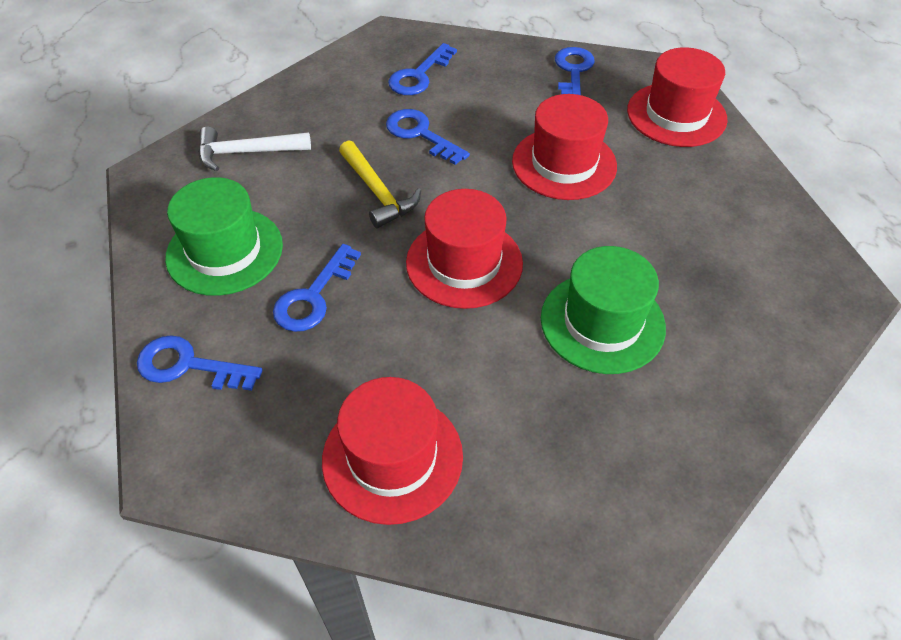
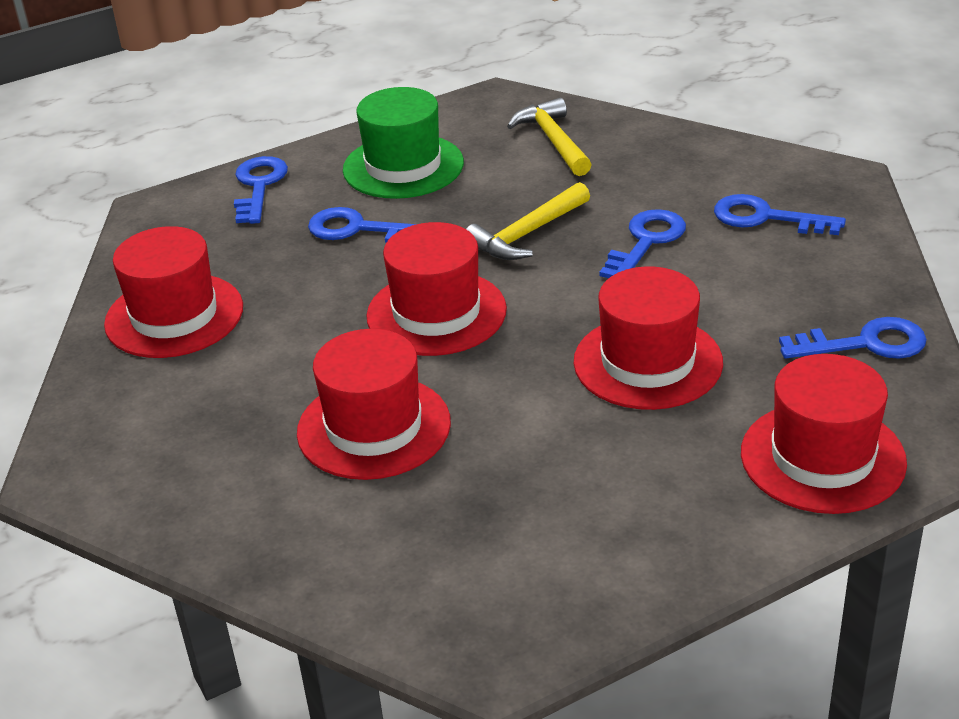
camera: 80 degrees right, 15 degrees down
(247, 153) = (553, 141): white hammer -> yellow hammer
(602, 322) = (374, 427): green hat -> red hat

